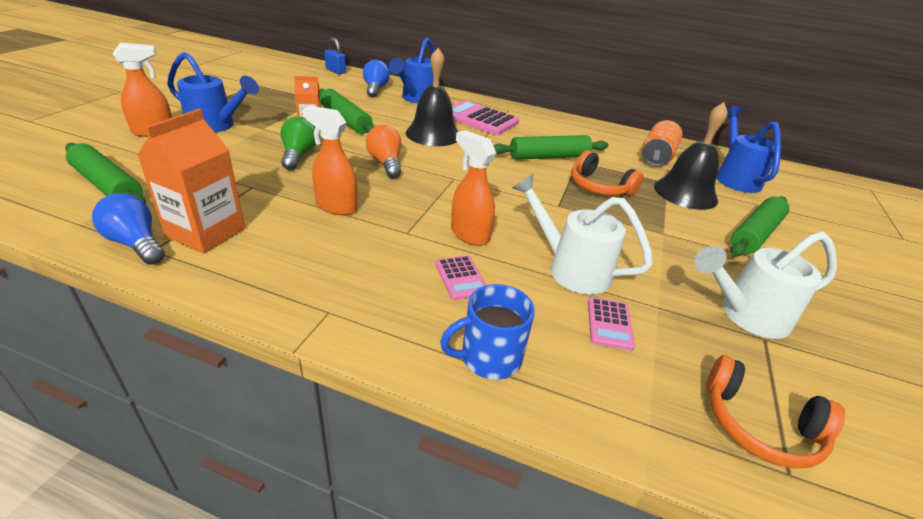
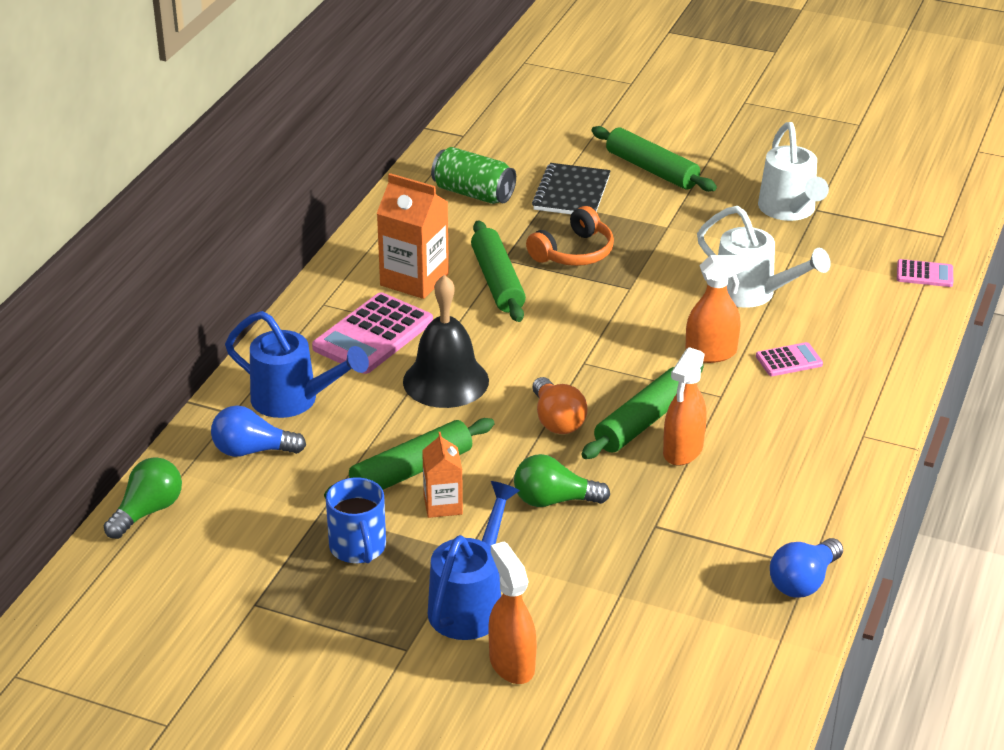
camera: 85 degrees left, 0 degrees up
(108, 185) = (689, 649): green rolling pin -> green rolling pin (643, 421)
(206, 232) = (767, 537): orange carton -> orange carton (414, 279)
(335, 71) = (148, 511): blue padlock -> green light bulb
(386, 163) = (556, 420): orange light bulb -> orange light bulb turned 90 degrees counterclockwise
(469, 234) = (711, 353): orange spray bottle -> orange spray bottle turned 150 degrees counterclockwise
(489, 358) = (887, 348): blue mug -> blue mug (358, 548)
(571, 268) = (752, 294): white watering can -> white watering can turned 90 degrees counterclockwise
(609, 324) = (825, 283): pink calculator -> pink calculator (924, 274)
(657, 157) = (473, 193): orange can -> green can
(685, 193) = (571, 193): black bell -> black notebook
(735, 178) = (519, 148): blue watering can -> none
(759, 425) = (908, 237): orange headphones -> none

